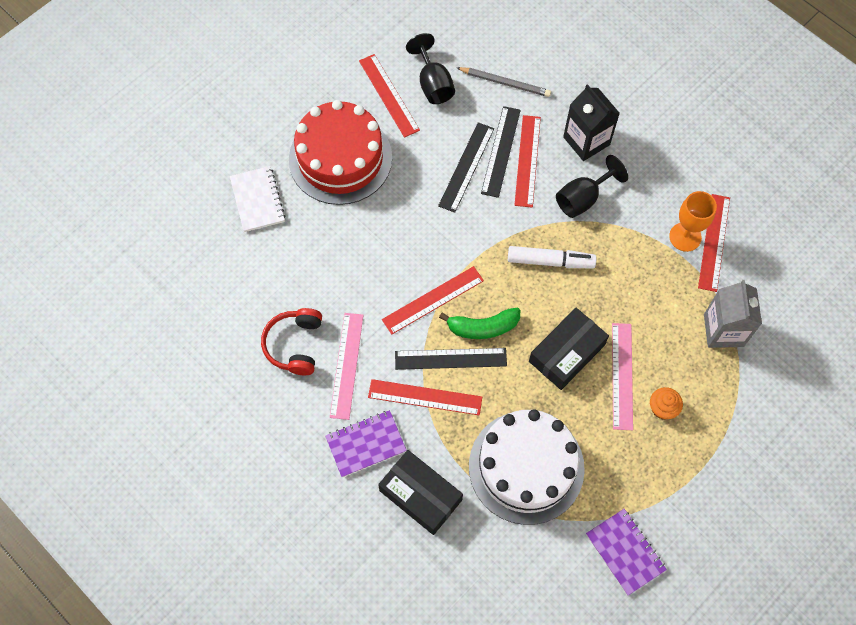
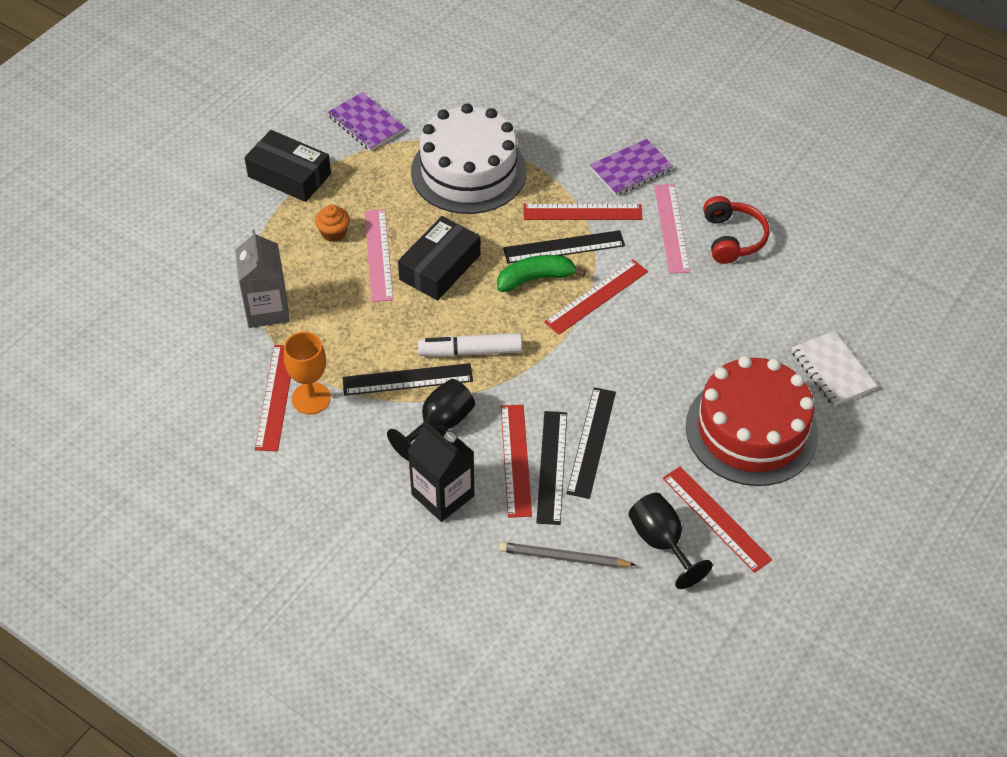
camera: 170 degrees right, 15 degrees down
(420, 495) = (567, 139): black box -> black box (289, 175)
(605, 242) = (407, 380): none -> black ruler

